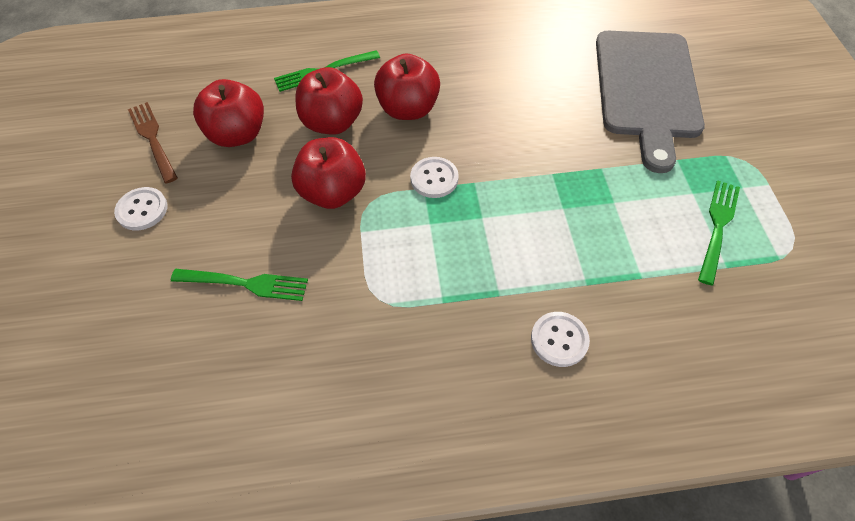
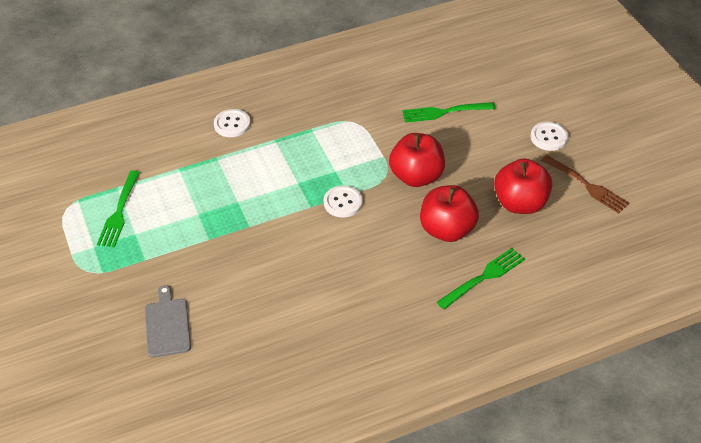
camera: 165 degrees right, 10 degrees down
(408, 109) = (387, 256): red apple -> none
(646, 89) = (167, 325): grey cutting board -> grey cutting board, size x0.46

